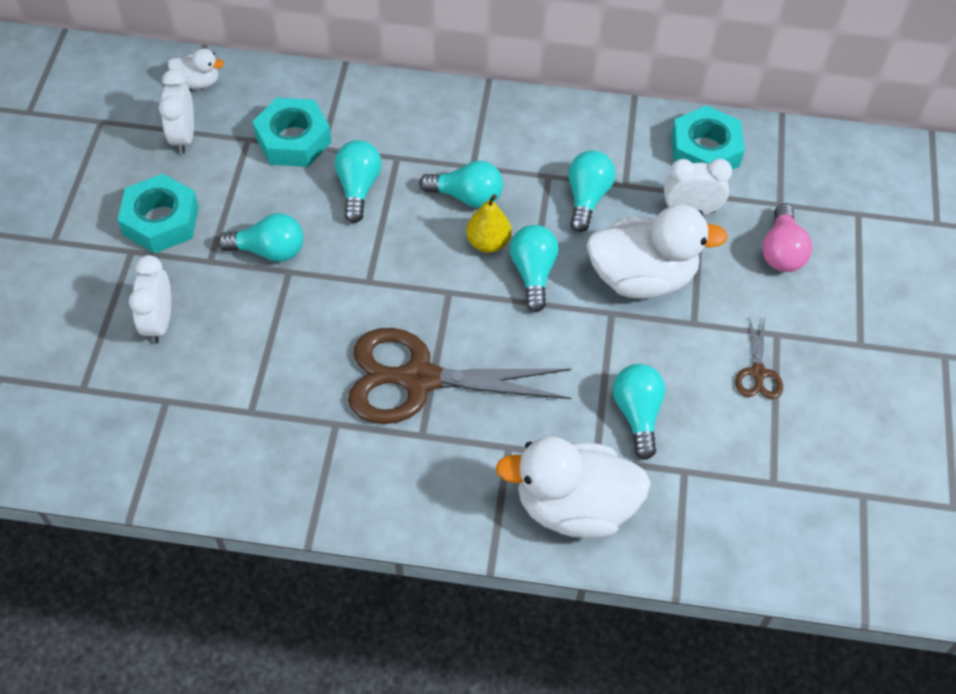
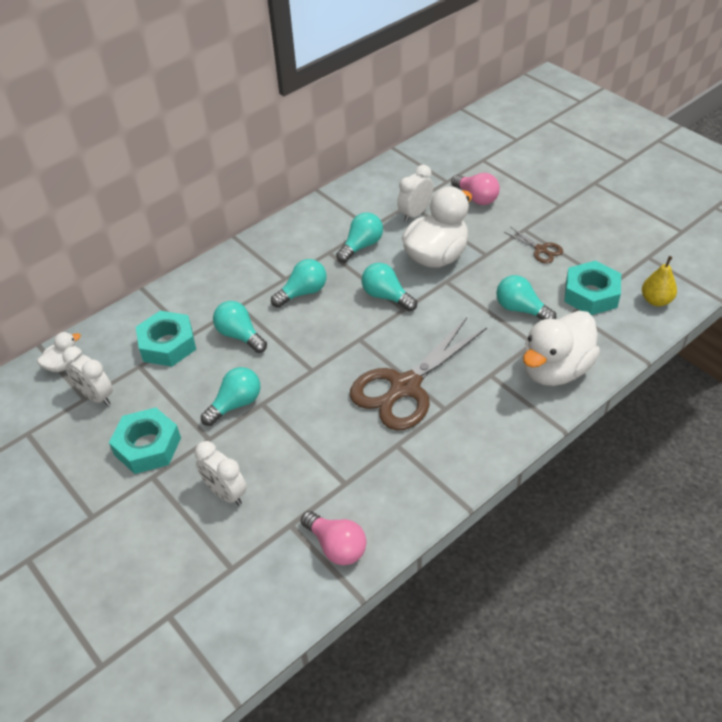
camera: 45 degrees left, 10 degrees down
(171, 456) = (336, 546): none -> pink light bulb
(488, 242) = (345, 302): yellow pear -> yellow pear (656, 300)
(587, 198) = (361, 246): turquoise light bulb -> turquoise light bulb turned 75 degrees clockwise
(705, 150) = (383, 186): turquoise nut -> turquoise nut (591, 294)

